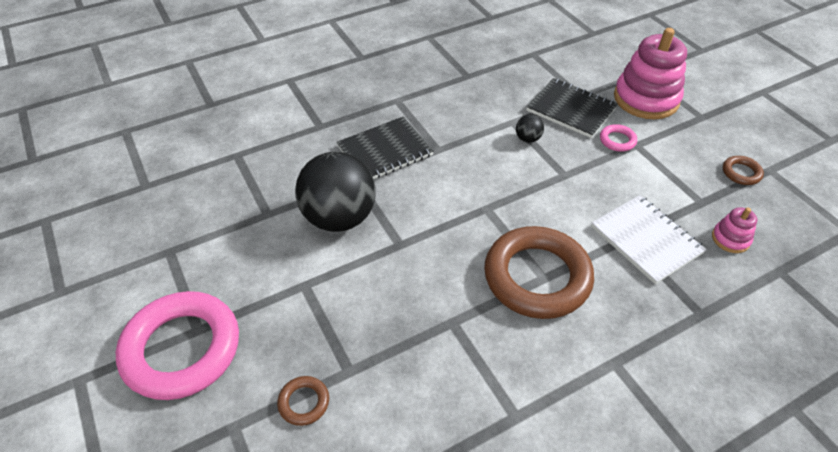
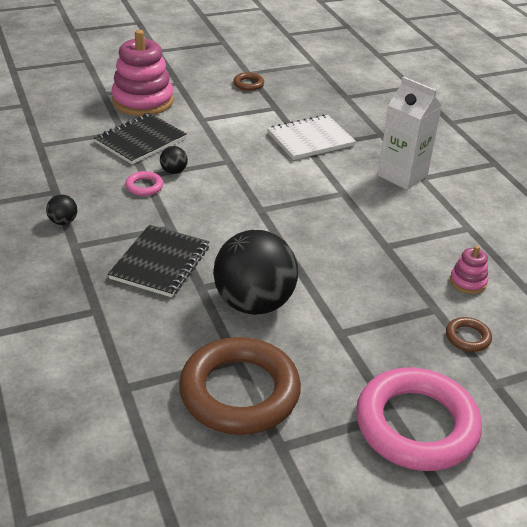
camera: 85 degrees left, 10 degrees down
(385, 151) = (160, 263): black notebook -> black notebook turned 45 degrees clockwise
(427, 88) = (63, 222): none -> black ball
(537, 277) = (342, 196): brown ring -> brown ring (239, 392)
(608, 339) = (402, 175): none -> white carton
(617, 140) = (193, 126): pink ring -> pink ring (144, 186)
(730, 239) = (314, 106): pink stacking toy -> pink stacking toy (468, 282)

